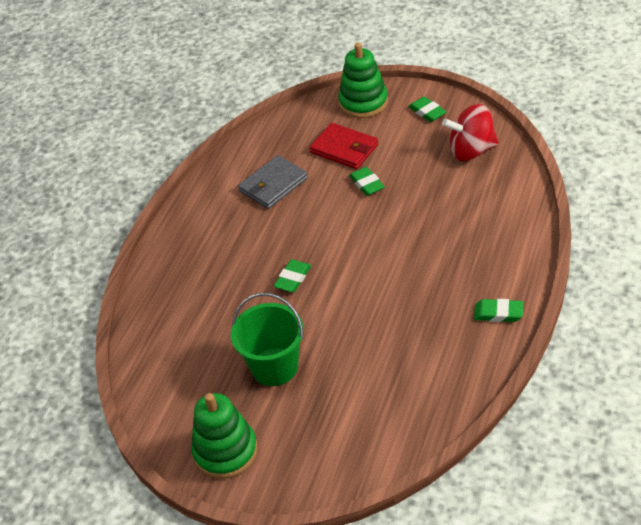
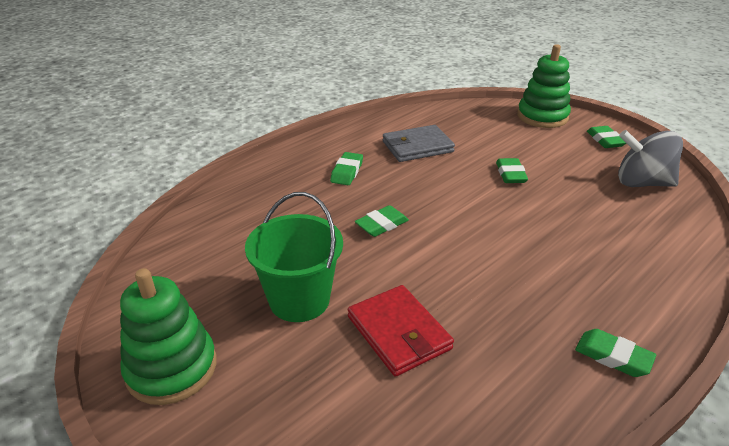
camera: 20 degrees right, 10 degrees down
(230, 238) = (347, 172): none -> green eraser
(344, 149) = (503, 142): red wallet -> red wallet (399, 333)
(471, 151) = (642, 183): red spinning top -> grey spinning top

